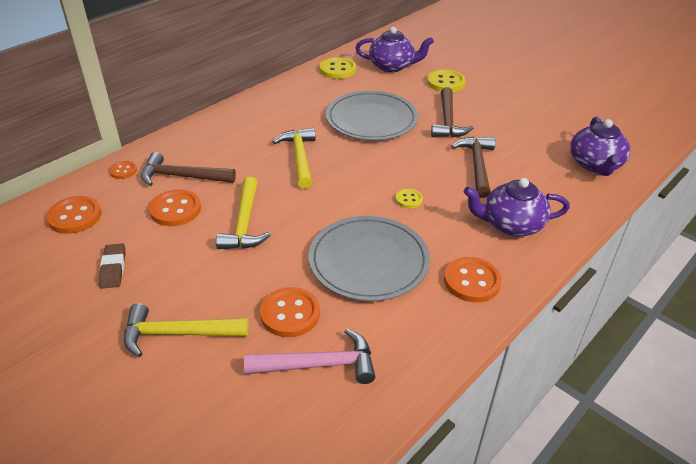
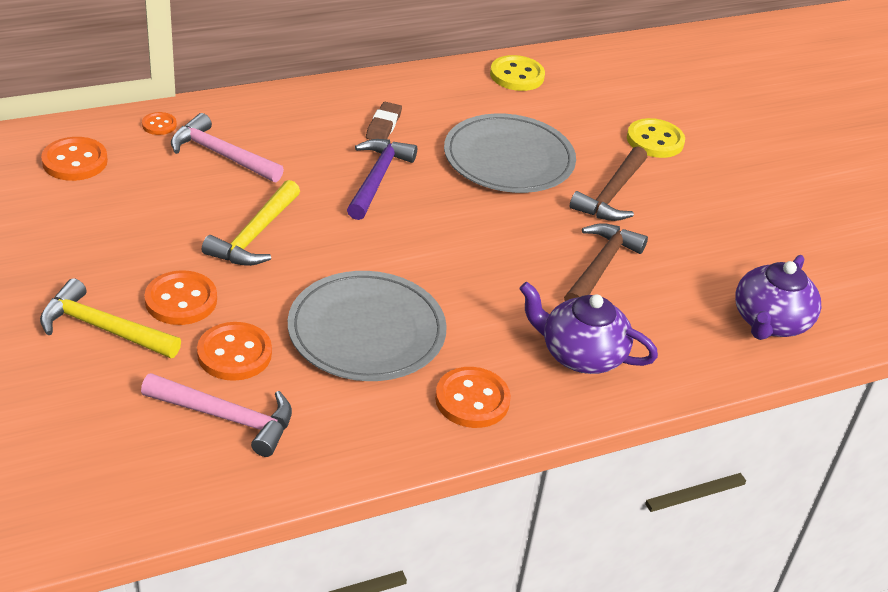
camera: 20 degrees right, 0 degrees up
(113, 268) = (80, 234): brown eraser -> brown eraser (383, 126)
(175, 209) = (188, 192): orange button -> orange button (181, 300)
(182, 176) = (221, 155): brown hammer -> pink hammer
(299, 158) = (377, 178): yellow hammer -> purple hammer
(392, 66) = (598, 93): purple teapot -> none
(408, 199) = (474, 277): yellow button -> none

